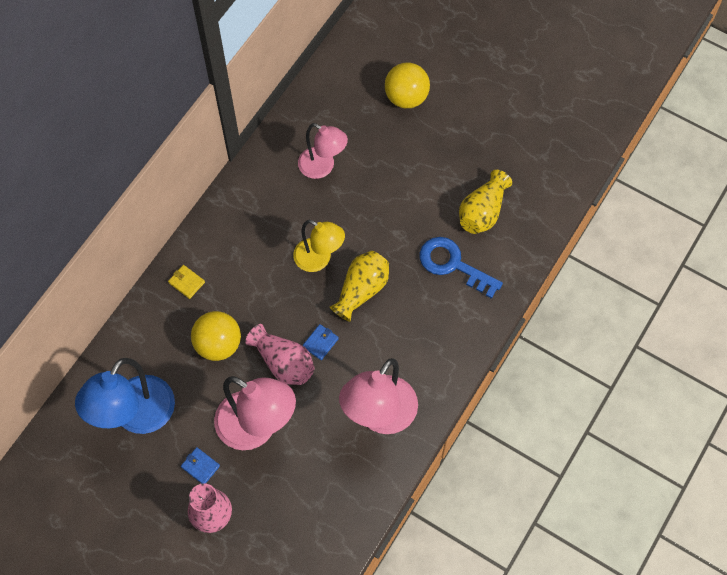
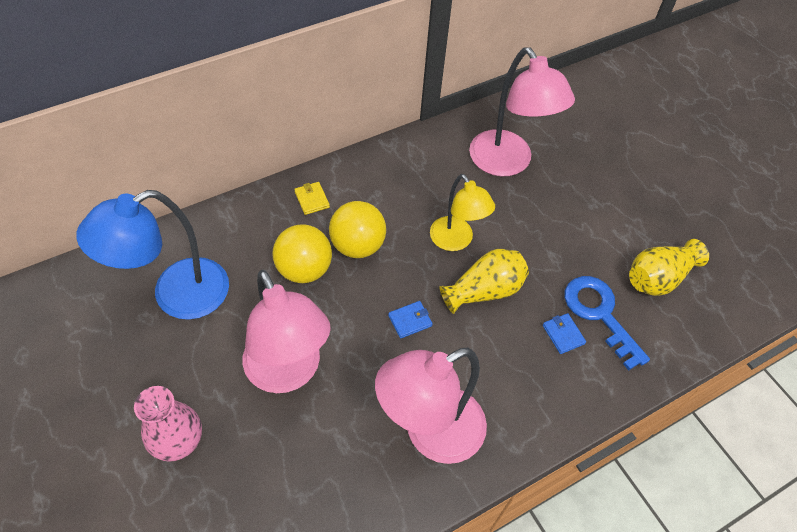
camera: 25 degrees right, 10 degrees down
(200, 466) = (203, 380): blue wallet -> blue wallet (563, 334)
(283, 362) = (359, 320): pink vase -> none
(322, 167) = (507, 163): pink lamp -> pink lamp, size x1.57
(406, 97) = (625, 142): yellow ball -> yellow ball (357, 246)

